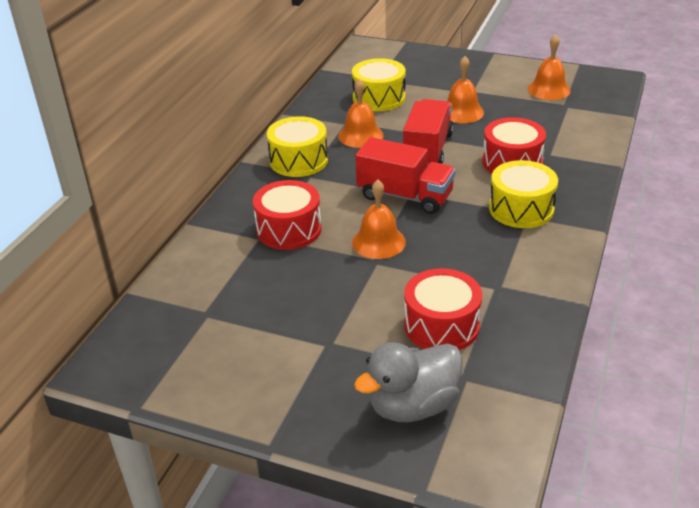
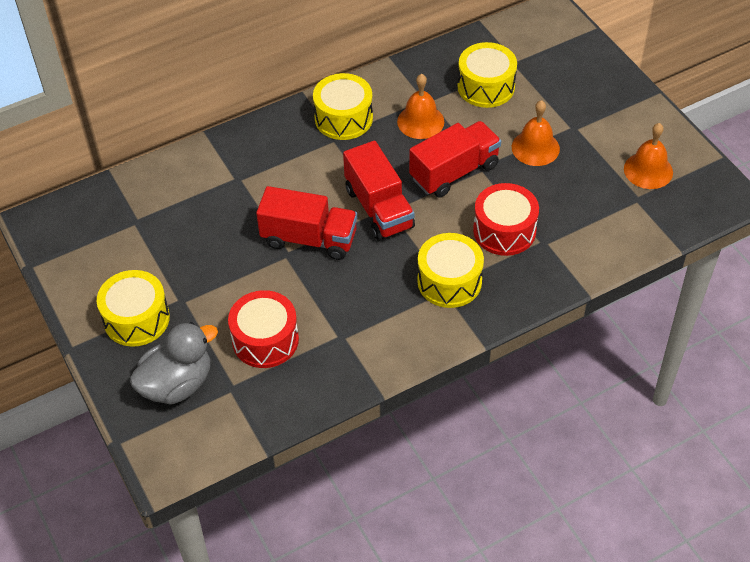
camera: 40 degrees right, 15 degrees up
(289, 229) = (262, 184): red drum -> none
(305, 382) = (136, 319): none -> yellow drum
(378, 242) = (309, 239): orange bell -> red truck
(412, 406) = (177, 384): grey duck -> grey duck turned 135 degrees clockwise

